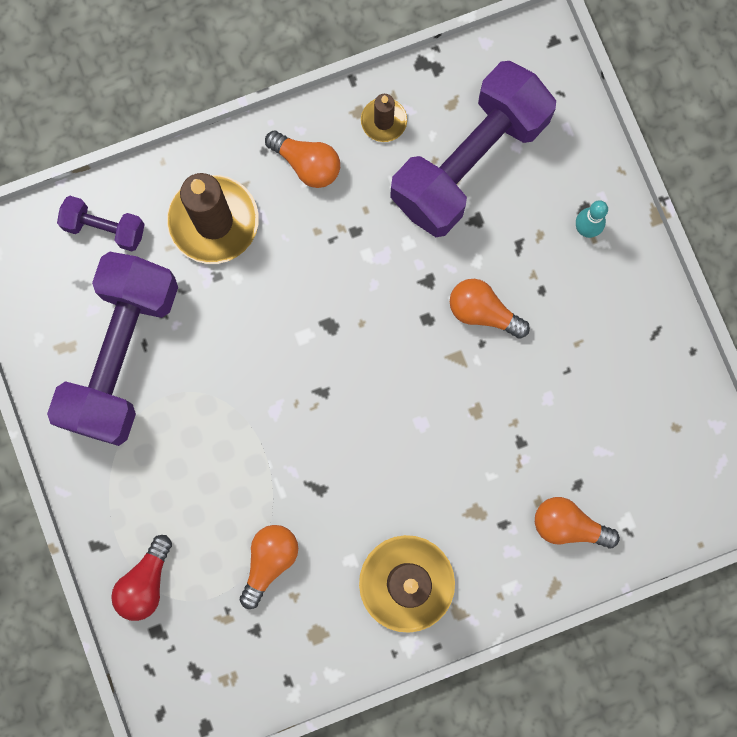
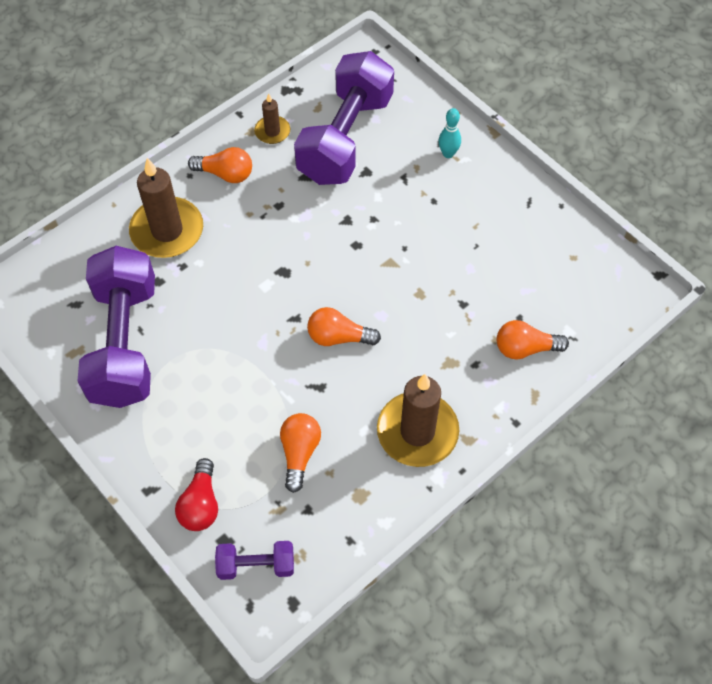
camera: 20 degrees left, 20 degrees down
(104, 228) = (82, 260): purple dumbbell -> purple dumbbell (256, 565)
(483, 312) = (396, 227): orange light bulb -> orange light bulb (339, 337)

